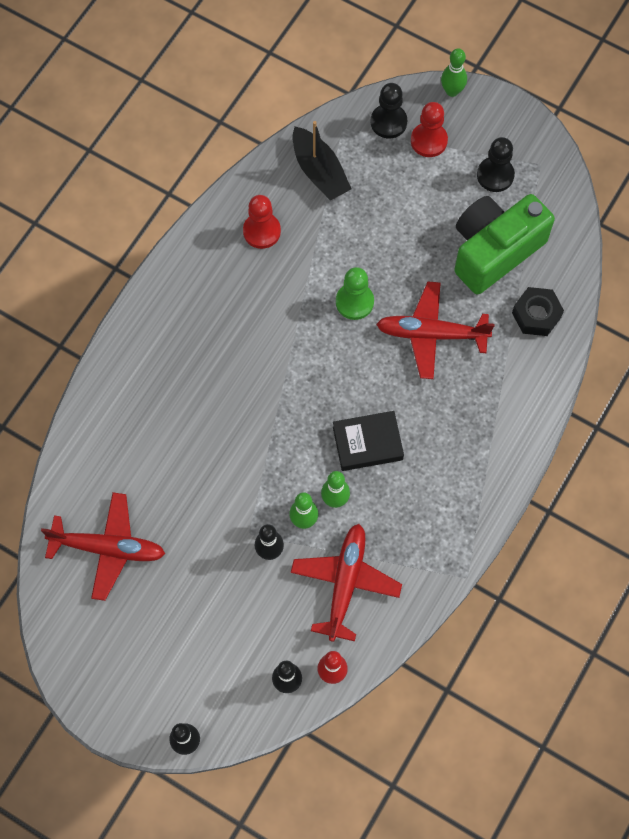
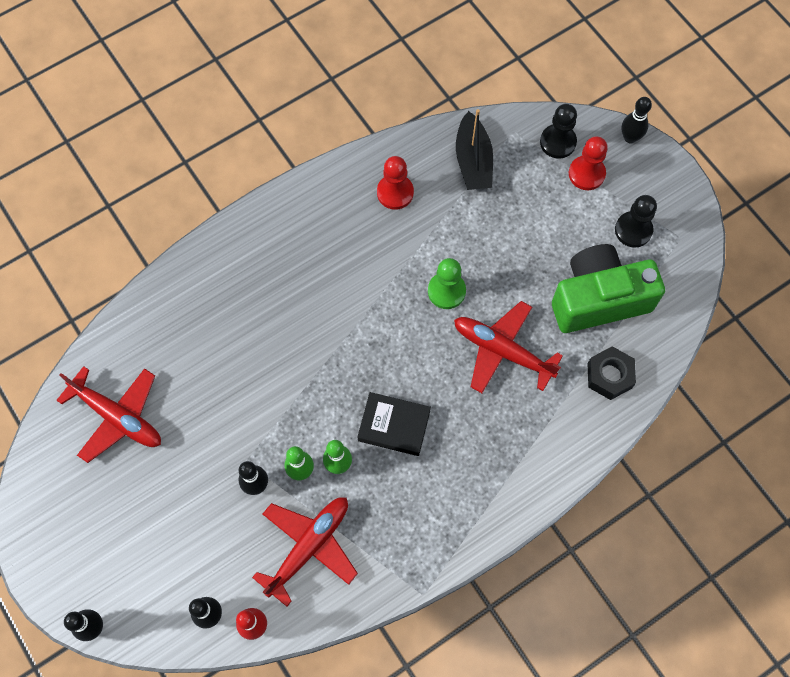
camera: 25 degrees right, 0 degrees up
(452, 91) = (630, 138): green bowling pin -> black bowling pin

